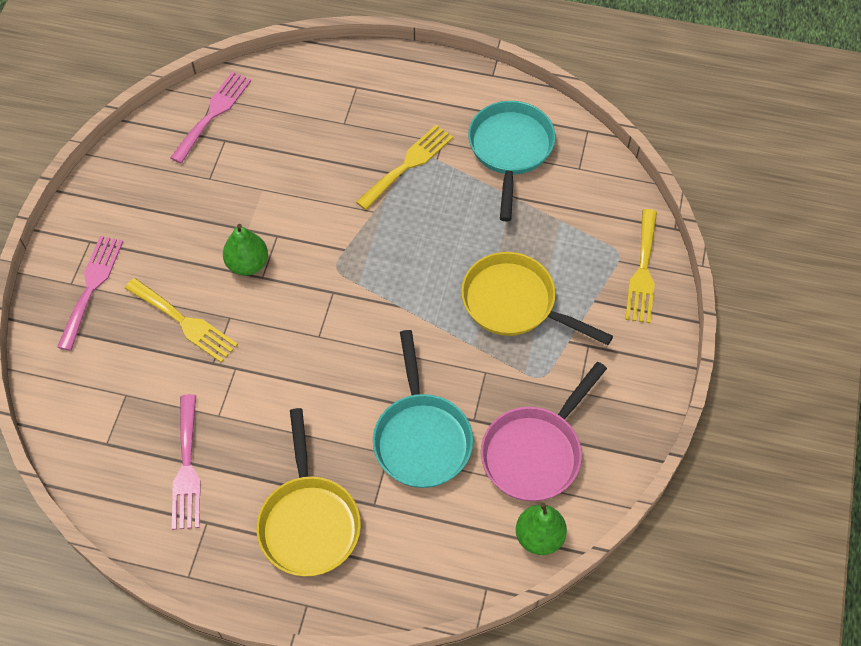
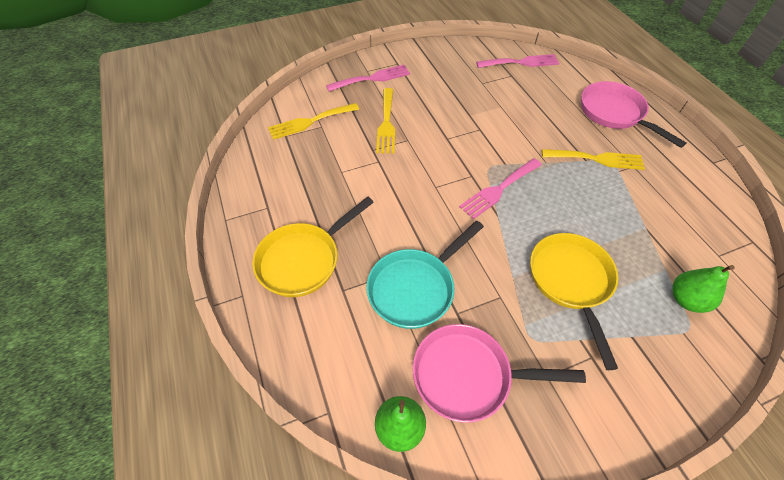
camera: 55 degrees right, 5 degrees down
(187, 468) = (296, 178): pink fork -> pink fork (498, 190)
(247, 264) = (448, 127): green pear -> green pear (686, 299)
(366, 96) = (614, 113): none -> pink pan
(510, 150) = (677, 205): turquoise pan -> none
(643, 271) = (696, 358): yellow fork -> yellow fork (310, 122)

